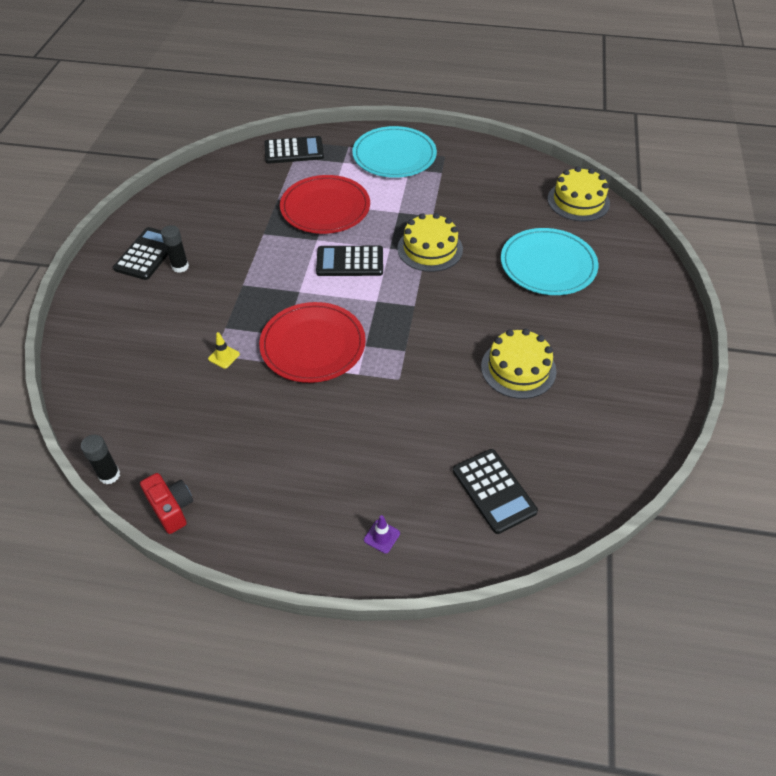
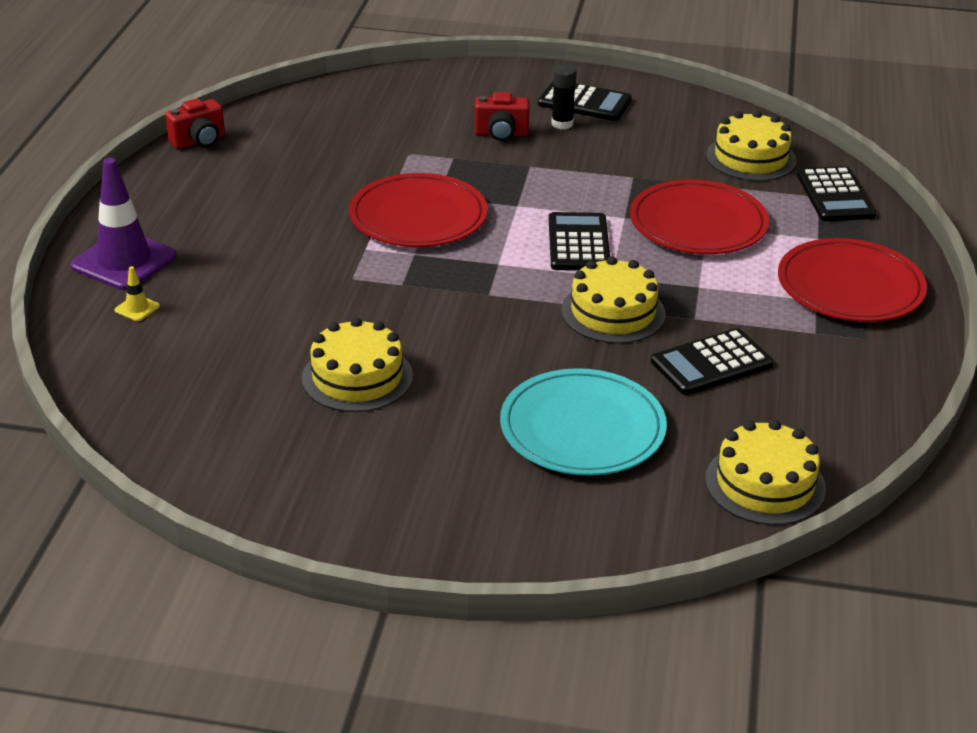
camera: 90 degrees right, 15 degrees down
(109, 475) = (249, 107): black glue stick -> none
(190, 300) = (501, 134): none -> red camera
(224, 356) = (405, 159): yellow traffic cone -> yellow traffic cone (137, 308)
(243, 180) = (751, 158): none -> yellow cake
(382, 536) = (124, 261): purple traffic cone -> purple traffic cone, size x2.44
(394, 155) = (850, 286): turquoise plate -> red plate
(494, 491) = (160, 341): black calculator -> black calculator (711, 363)

